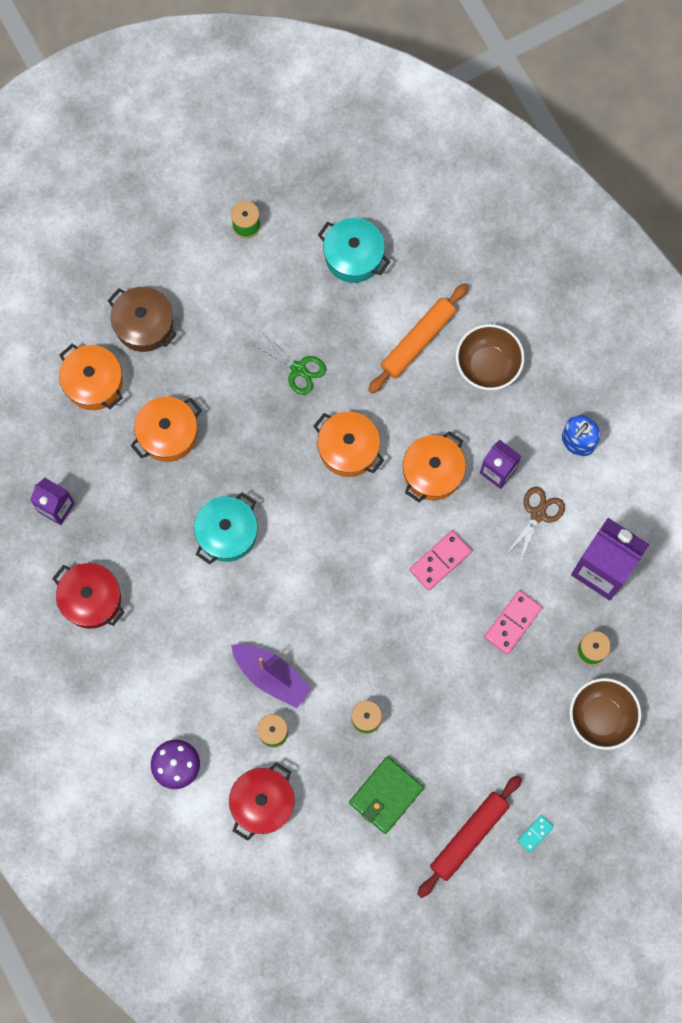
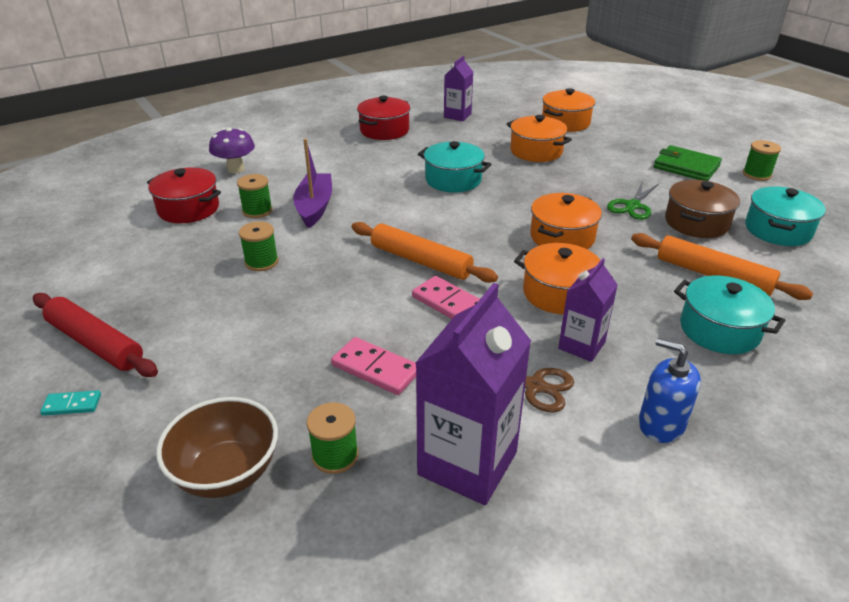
camera: 85 degrees right, 40 degrees down
(144, 324) = (627, 138): brown pot -> brown pot (696, 222)
(271, 676) = (314, 207): purple boat -> purple boat turned 150 degrees clockwise
(376, 579) = (421, 261): none -> orange rolling pin
(386, 795) = (171, 279): green wallet -> green wallet (686, 167)
(487, 365) = (719, 330): brown bowl -> turquoise pot
(535, 833) = (72, 405): turquoise domino -> turquoise domino turned 45 degrees counterclockwise

